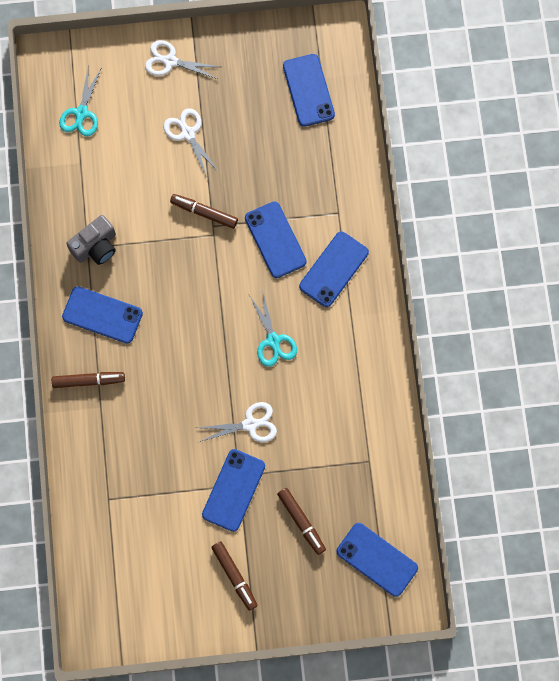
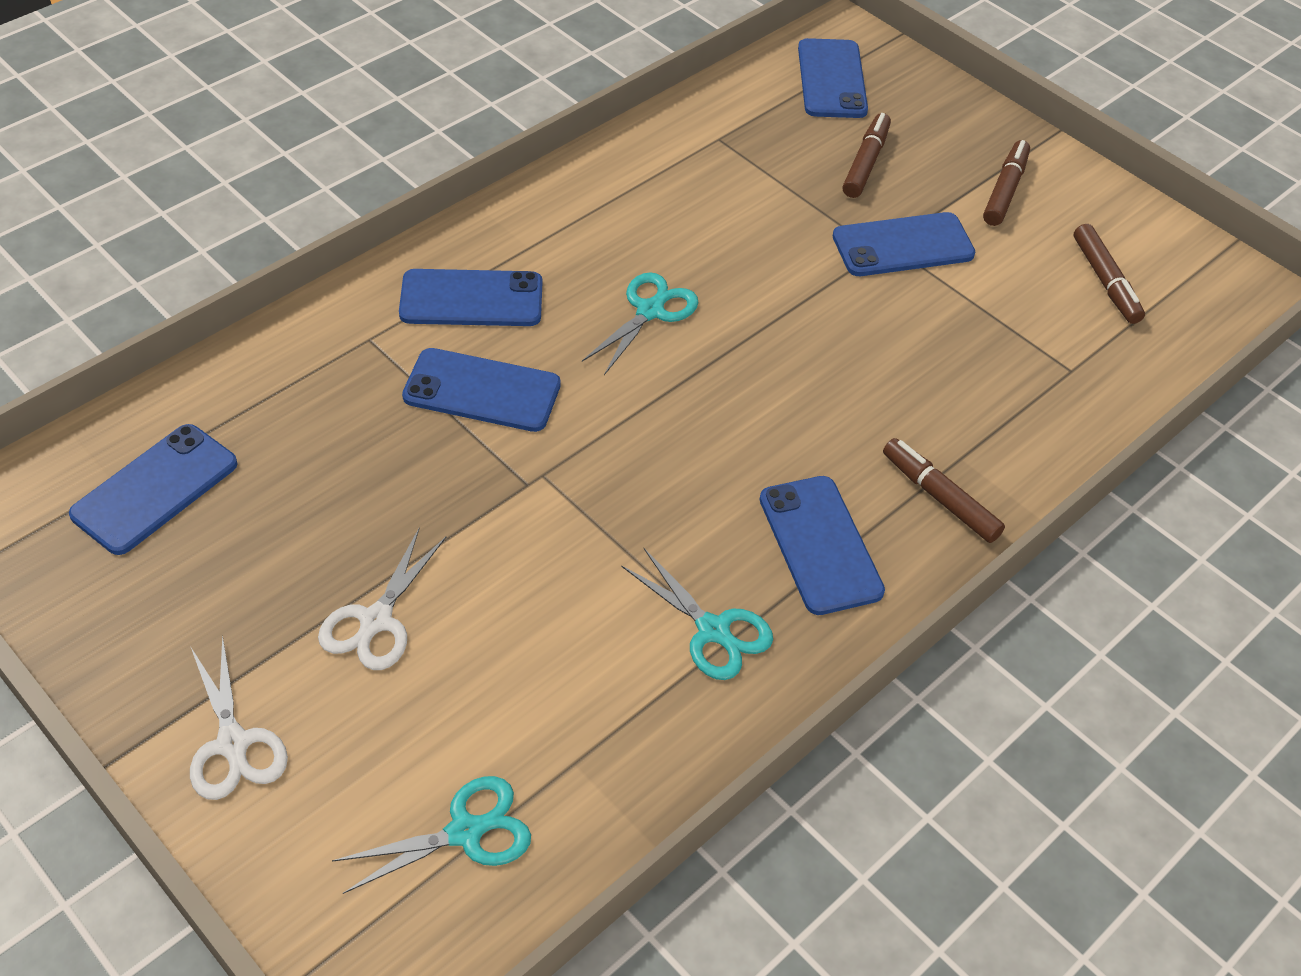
camera: 130 degrees left, 25 degrees down
(96, 246) = (713, 630): grey camera -> turquoise scissors
(204, 213) = (513, 509): brown marker -> brown marker (1105, 281)
(250, 424) = (797, 274): white scissors -> none
(275, 240) = (482, 391): blue phone -> blue phone turned 75 degrees clockwise

